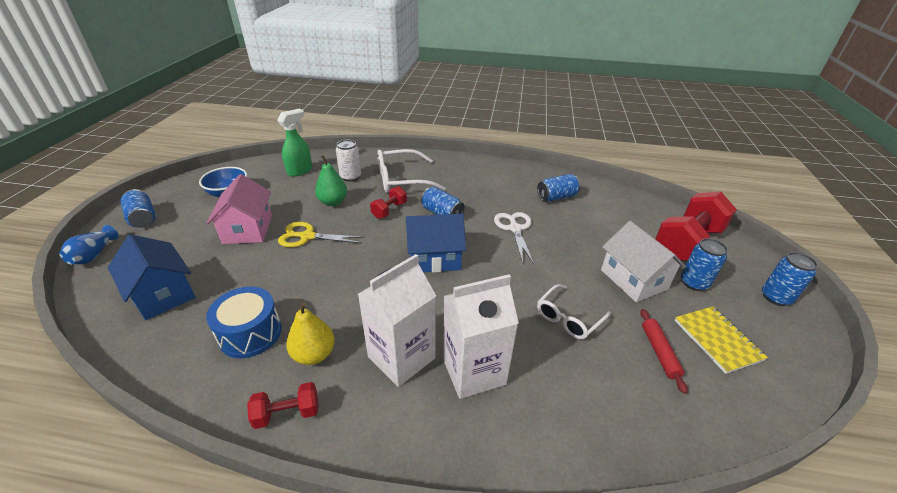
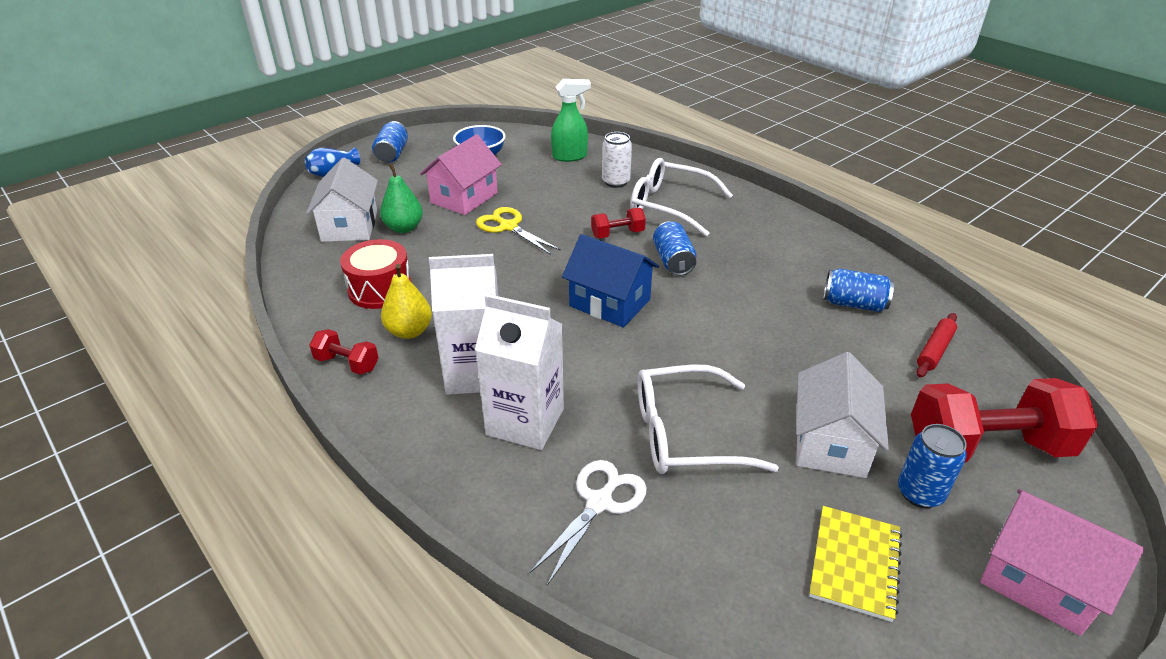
camera: 40 degrees right, 0 degrees up
(162, 294) = (350, 226): blue house -> white house
(250, 333) = (380, 289): blue drum -> red drum
(333, 202) = (568, 202): green pear -> green pear (404, 228)
(515, 229) = (743, 315): white scissors -> white scissors (599, 503)
(568, 318) = (686, 434): white glasses -> white glasses, size x1.56
(659, 352) = (752, 527): red rolling pin -> red rolling pin (934, 350)
(775, 297) = (1038, 581): blue can -> pink house

